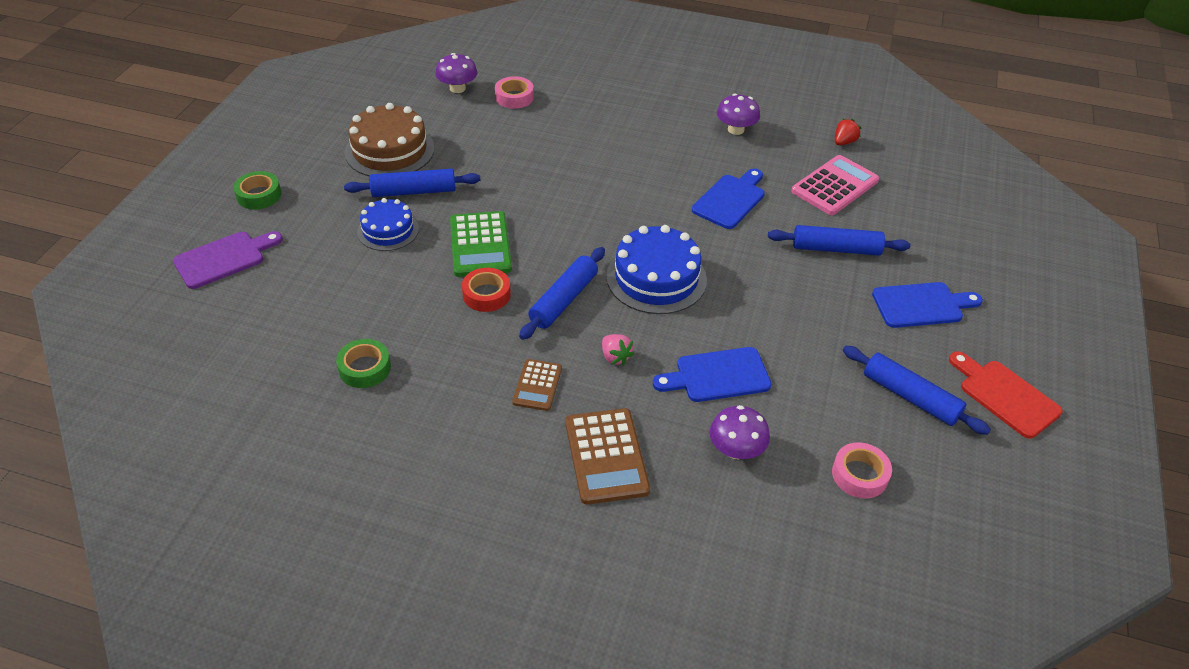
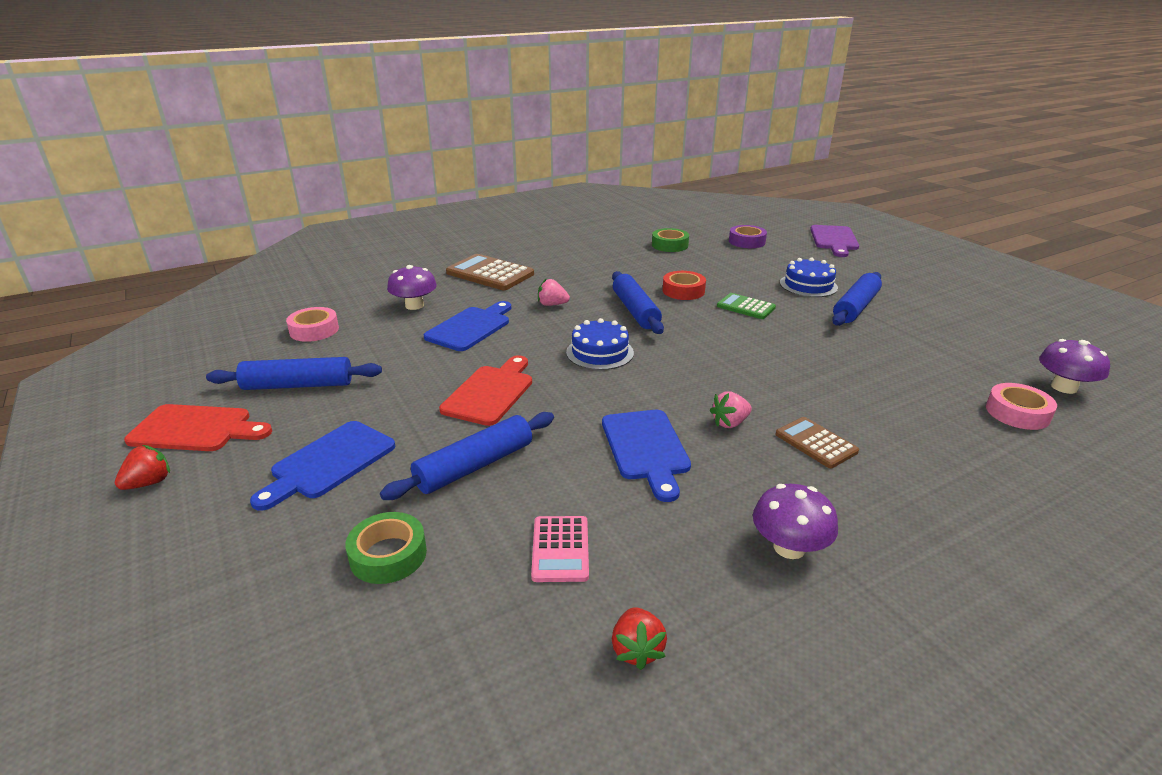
camera: 135 degrees right, 15 degrees down
(259, 195) = (907, 262): green tape -> green tape (388, 555)
(292, 316) = (747, 241): none -> purple tape
(389, 150) = (939, 317): brown cake -> none
(480, 245) = (745, 307): green calculator -> green calculator, size x0.60
(537, 385) = (574, 276): brown calculator -> brown calculator (815, 443)
(656, 278) = (600, 352): blue cake -> blue cake, size x0.63
(663, 183) = (730, 423): none -> pink strawberry
(774, 294) = (490, 392): none -> red cutting board
(834, 186) = (560, 549): pink calculator -> pink calculator, size x0.60
(1044, 361) = (149, 483): none -> red strawberry

